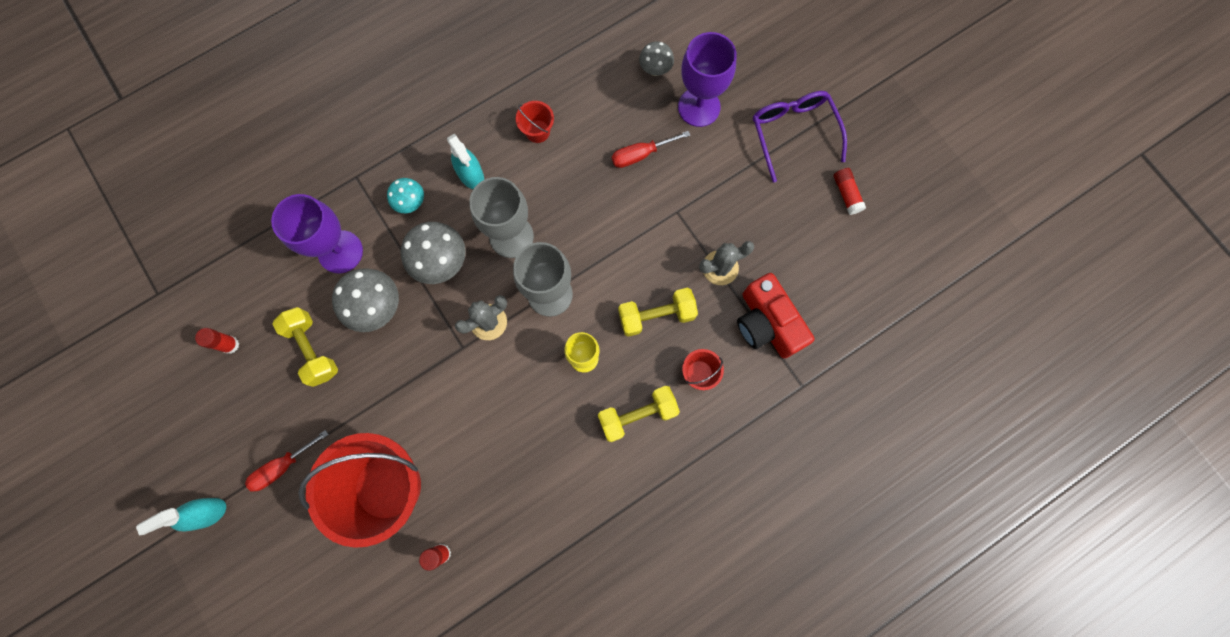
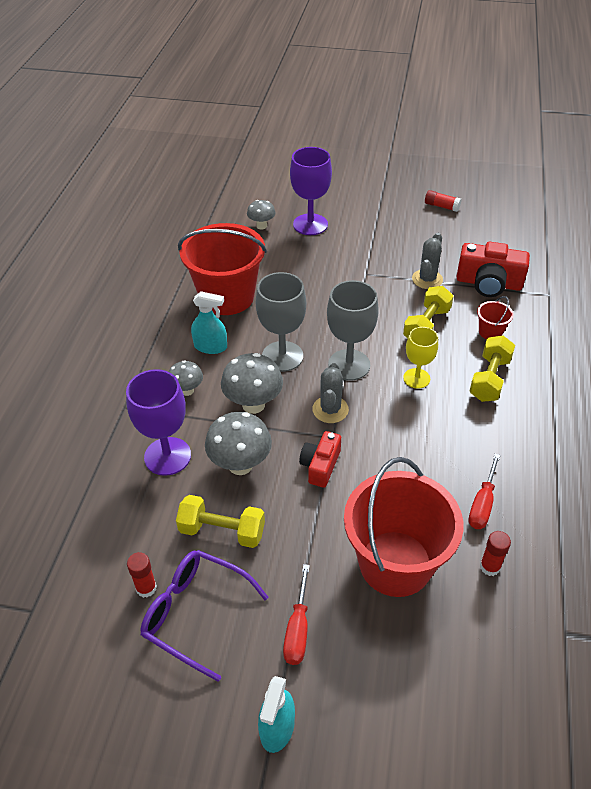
camera: 45 degrees left, 30 degrees down
(411, 203) = (187, 390): turquoise mushroom -> grey mushroom
(427, 363) = (320, 465): none -> red camera
(537, 131) = (227, 297): red bucket -> red bucket, size x2.43
(641, 154) = (307, 264): red screwdriver -> red screwdriver (482, 503)
(793, 134) = (378, 202): purple glasses -> purple glasses (196, 614)

